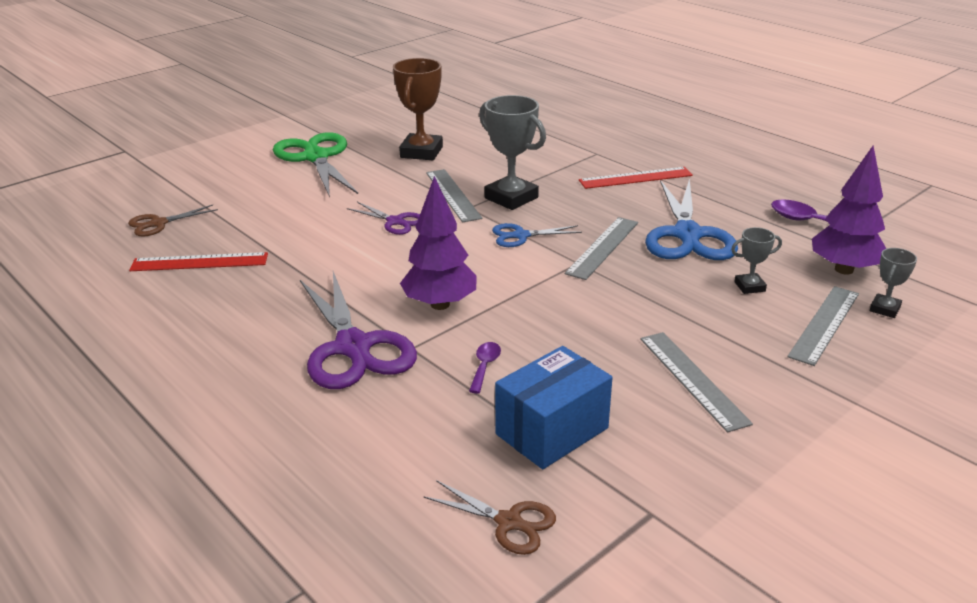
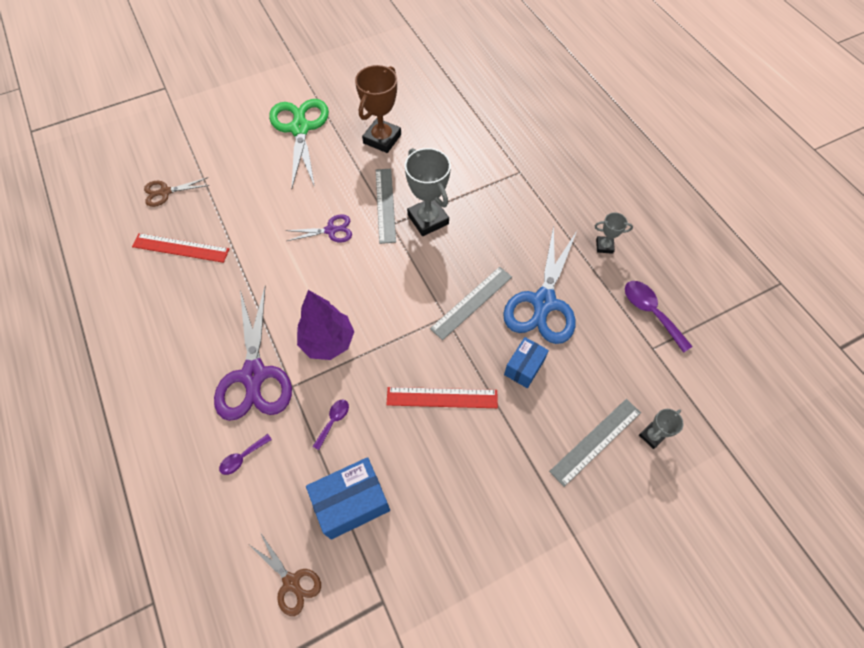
camera: 15 degrees right, 30 degrees up
(374, 420) = (242, 457): none -> purple spoon
(395, 221) = (331, 230): purple scissors -> purple scissors turned 60 degrees counterclockwise
(521, 236) = (416, 272): blue scissors -> none
(635, 178) = (536, 214): red ruler -> red ruler (442, 397)
(692, 379) = (469, 476): grey ruler -> none
(698, 284) = (524, 367): none -> blue box
(749, 286) = (561, 380): grey trophy -> grey trophy (604, 246)
(844, 269) = (645, 379): purple tree -> none

